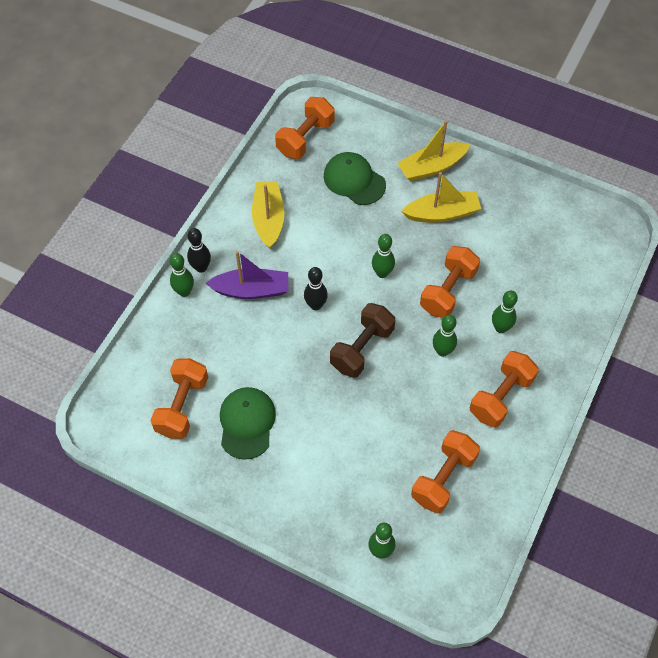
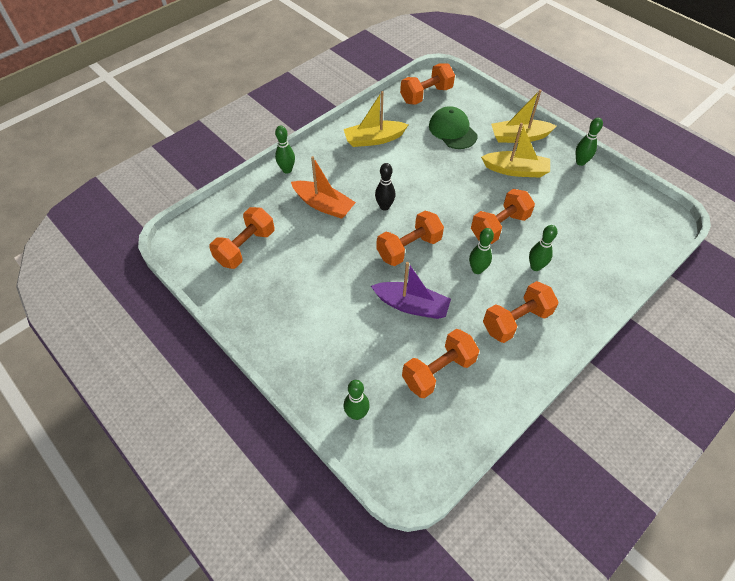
camera: 20 degrees right, 5 degrees down
(201, 267) = (307, 157): black bowling pin -> none
(246, 324) = (323, 205): none -> orange boat
(247, 423) = (290, 275): green cap -> none
(251, 290) = (338, 182): purple boat -> purple boat (411, 305)
(268, 219) = (374, 139): yellow boat -> yellow boat turned 120 degrees counterclockwise
(362, 348) = (409, 248): brown dumbbell -> orange dumbbell
(382, 273) = (448, 199): green bowling pin -> green bowling pin (580, 162)

